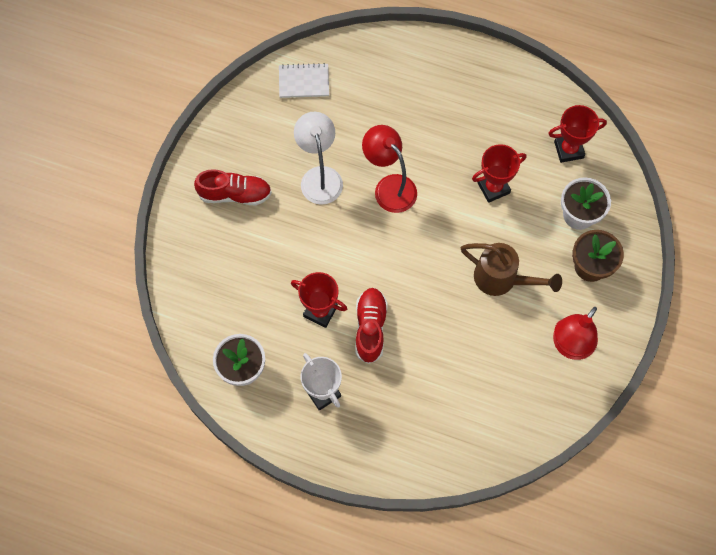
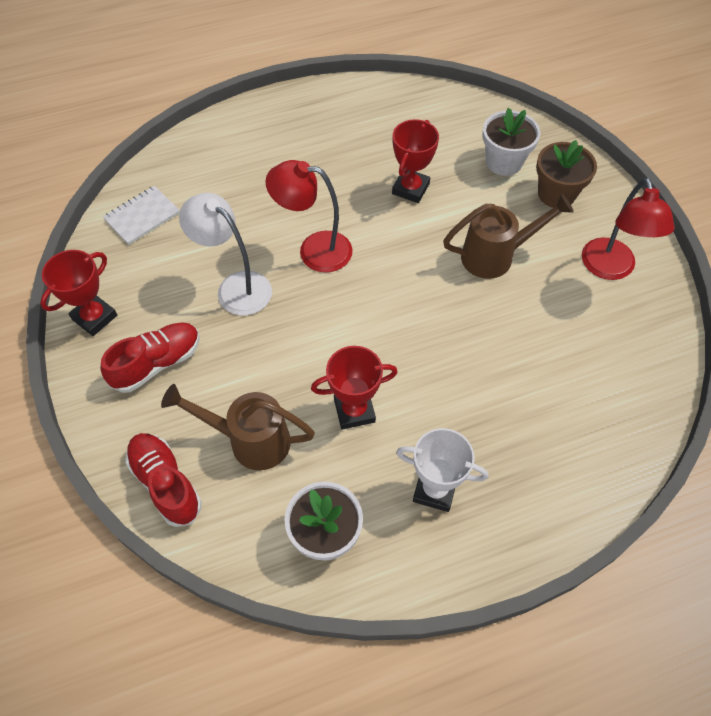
camera: 40 degrees left, 10 degrees down
(248, 282) = (250, 440): none -> brown watering can
(370, 328) = (420, 388): red shoe -> red shoe (166, 483)
(568, 150) = (443, 120): red trophy -> red trophy (94, 317)

